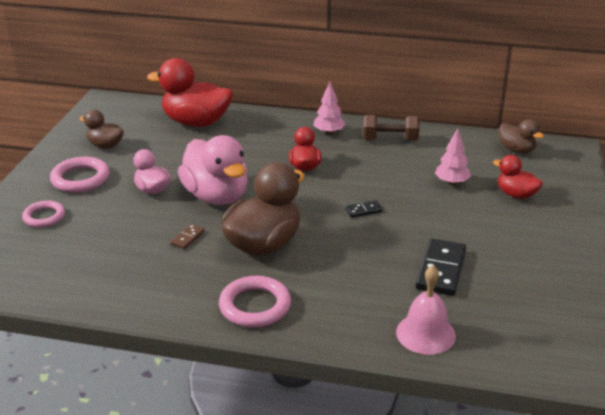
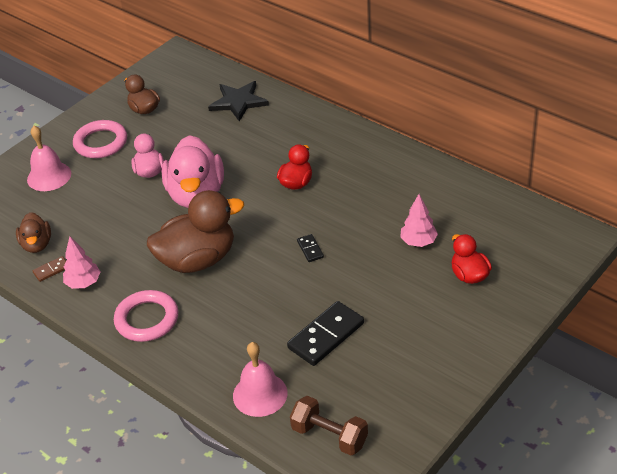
camera: 30 degrees right, 10 degrees up
(44, 217) = (49, 176): pink ring -> pink bell
(187, 238) = (142, 233): brown domino -> brown domino (51, 270)
(196, 122) = (238, 102): red duck -> black star
(329, 132) = (350, 147): pink tree -> pink tree (83, 283)
(363, 210) = (310, 249): black domino -> black domino turned 60 degrees clockwise
(390, 140) = (402, 172): brown dumbbell -> brown dumbbell (329, 436)
(516, 150) = (519, 221): brown duck -> brown duck (37, 245)

